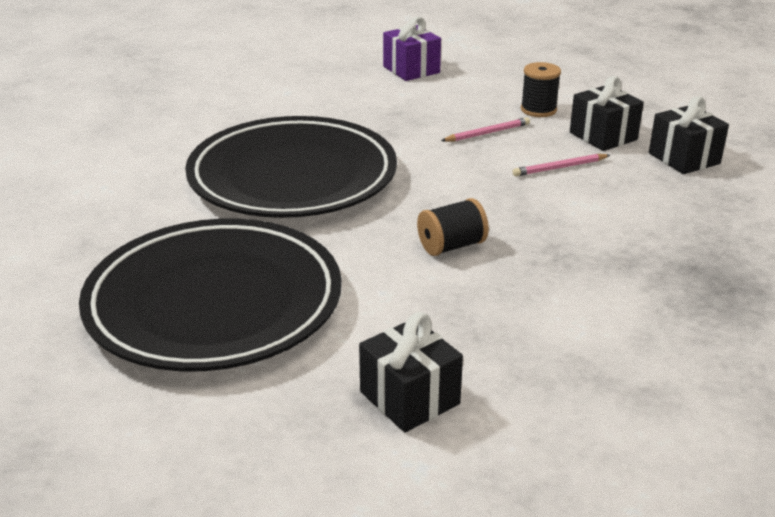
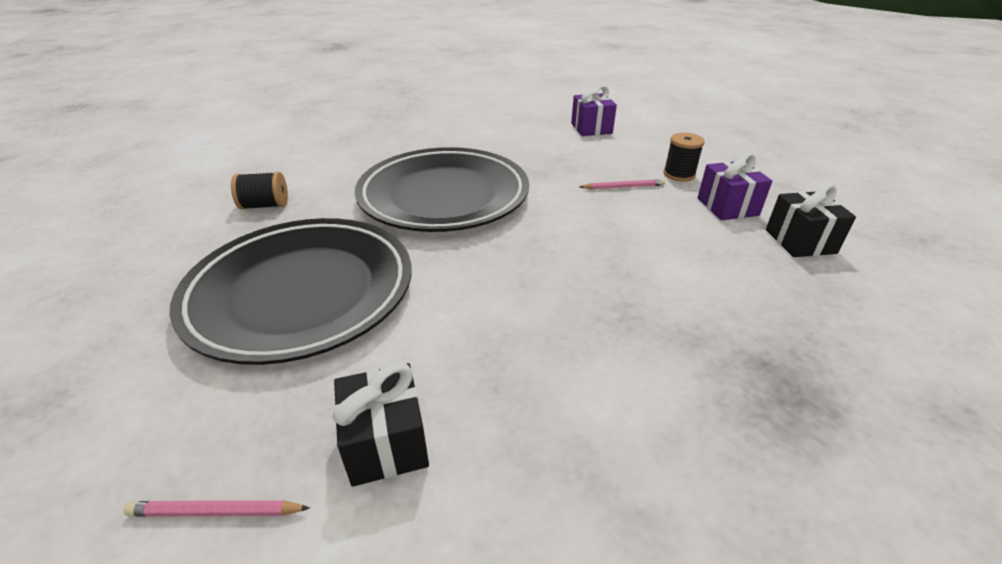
camera: 20 degrees right, 5 degrees up
(451, 246) = (531, 283): black spool -> black spool (265, 205)
(560, 168) = (672, 228): pink pencil -> pink pencil (216, 512)
(603, 136) = (727, 207): black gift -> purple gift

